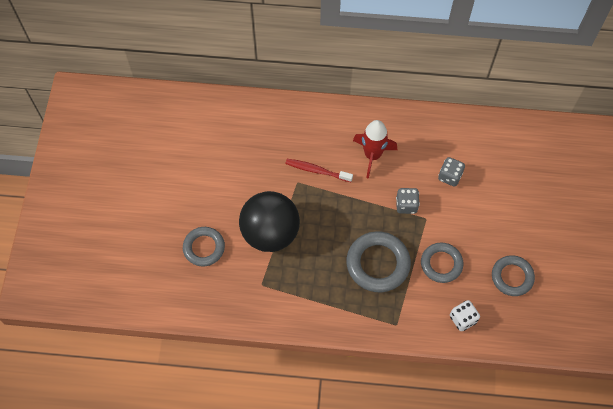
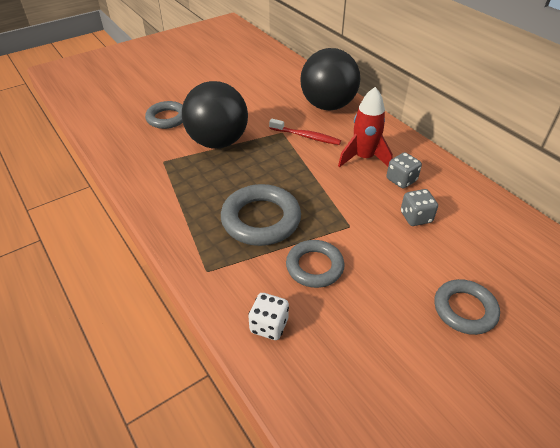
camera: 50 degrees right, 20 degrees down
(292, 125) = (328, 105): none -> black ball
(317, 170) = (306, 136): red toothbrush -> red toothbrush turned 135 degrees clockwise
(406, 205) = (345, 205): grey dice -> grey dice (401, 180)
(512, 277) = (372, 342): grey ring -> grey ring (464, 309)

